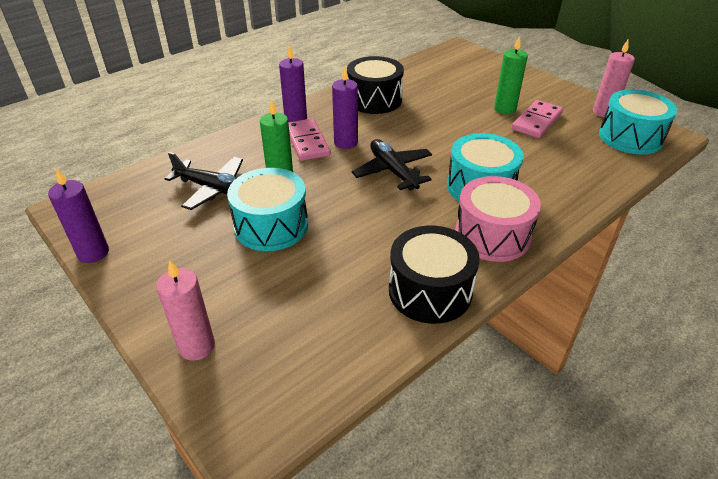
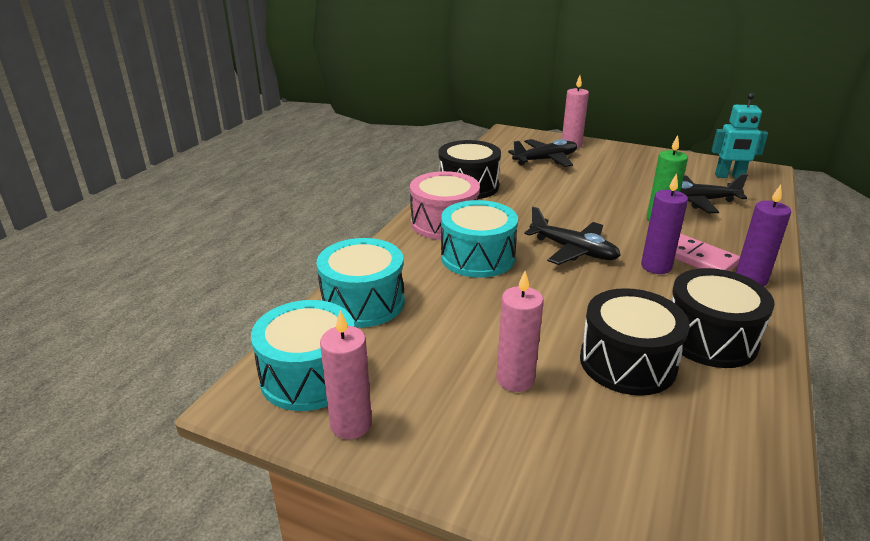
camera: 155 degrees right, 10 degrees down
(93, 253) = (695, 158): purple candle -> none
(120, 210) = (729, 176): none -> turquoise robot
(271, 226) = (614, 192): turquoise drum -> turquoise drum (363, 302)
(279, 317) = (545, 160): none -> black plane
(435, 101) = (627, 362): none -> black drum
(505, 109) = (515, 379): green candle -> pink candle
(537, 122) = (455, 366): pink domino -> none

